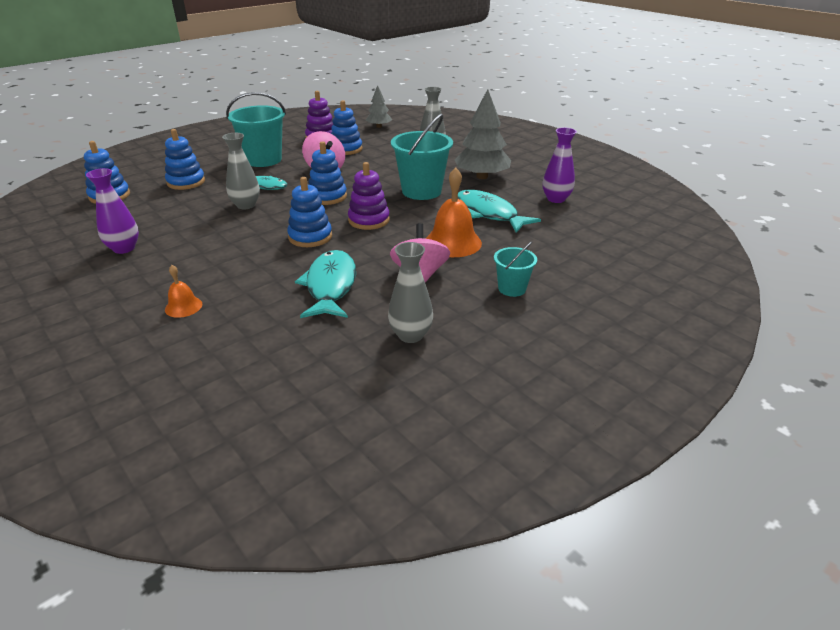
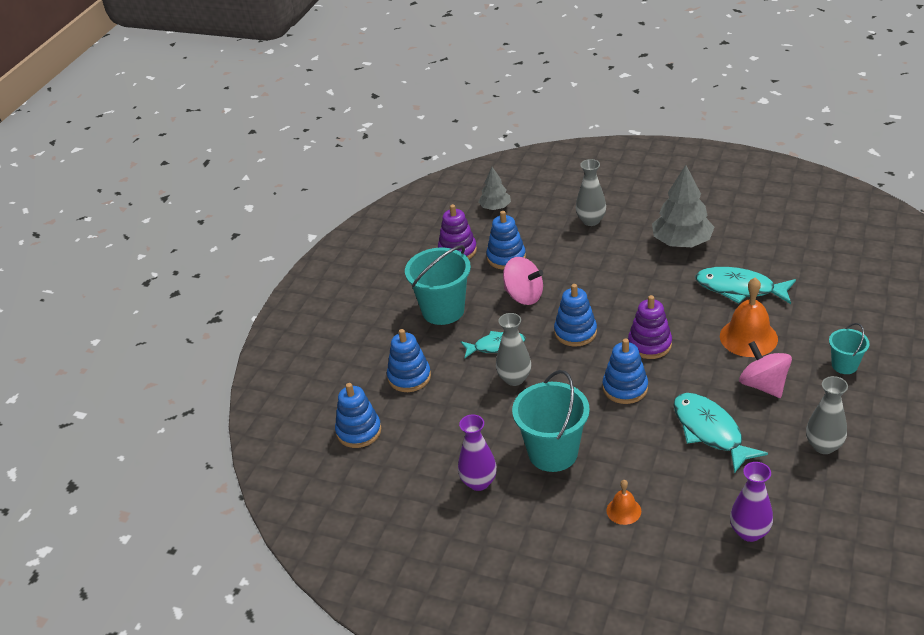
camera: 25 degrees left, 5 degrees up
(421, 191) = (651, 286): turquoise bucket -> turquoise bucket (553, 453)
(556, 199) = (774, 244): purple vase -> purple vase (749, 532)

